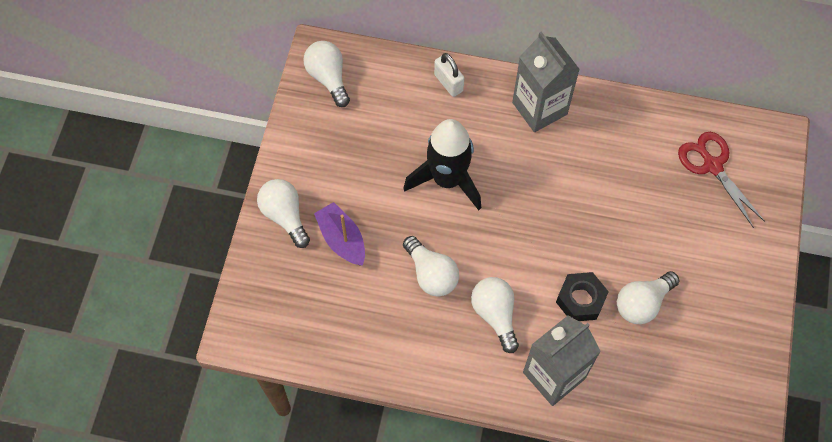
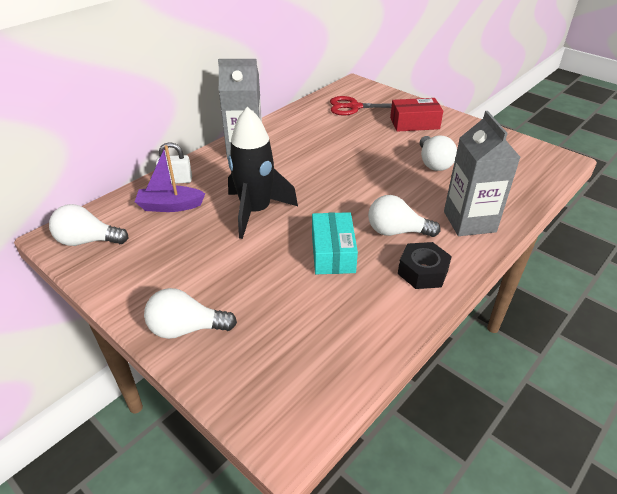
camera: 60 degrees left, 25 degrees down
(342, 239) = (250, 296): purple boat -> purple boat (170, 206)
(431, 274) = (332, 253): white light bulb -> turquoise box
(580, 300) = (412, 187): black nut -> black nut (422, 272)
(720, 249) = (414, 123): none -> red box

